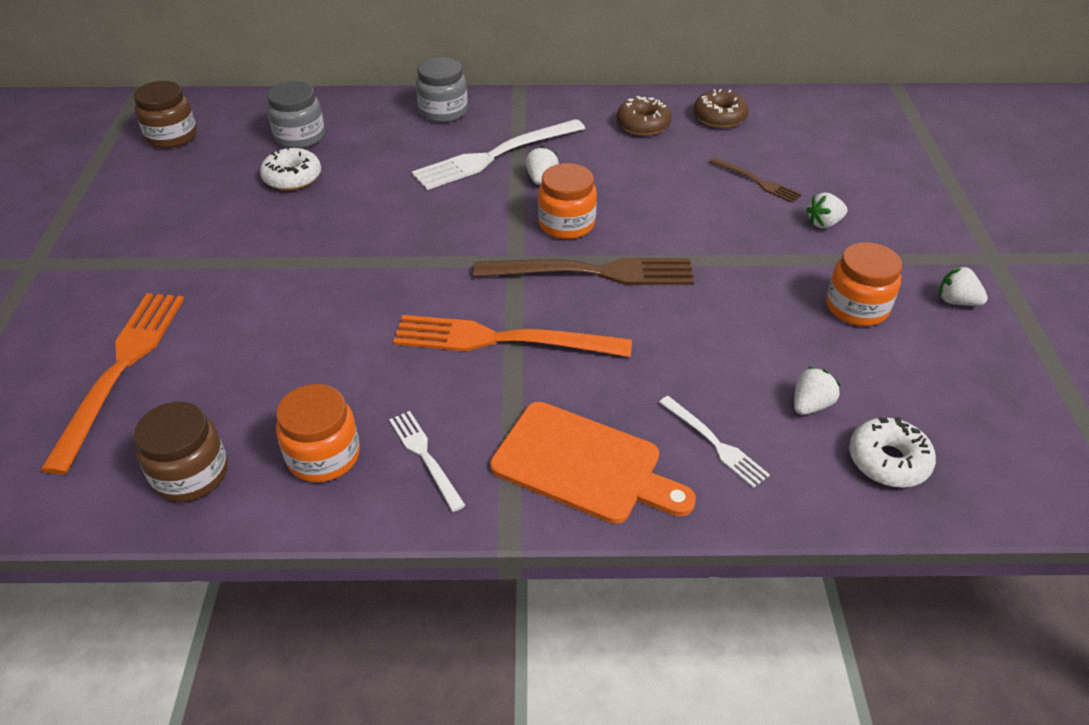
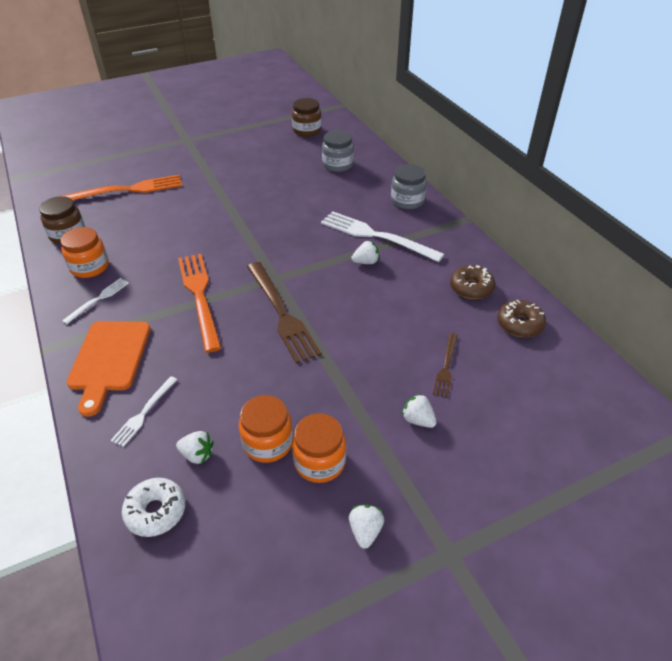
camera: 65 degrees right, 0 degrees up
(292, 177) = (298, 177): white donut -> none
(566, 224) = (324, 287): orange jar -> orange jar (268, 443)

